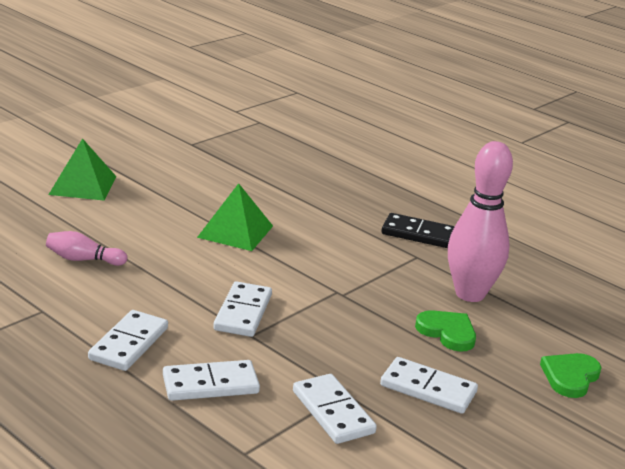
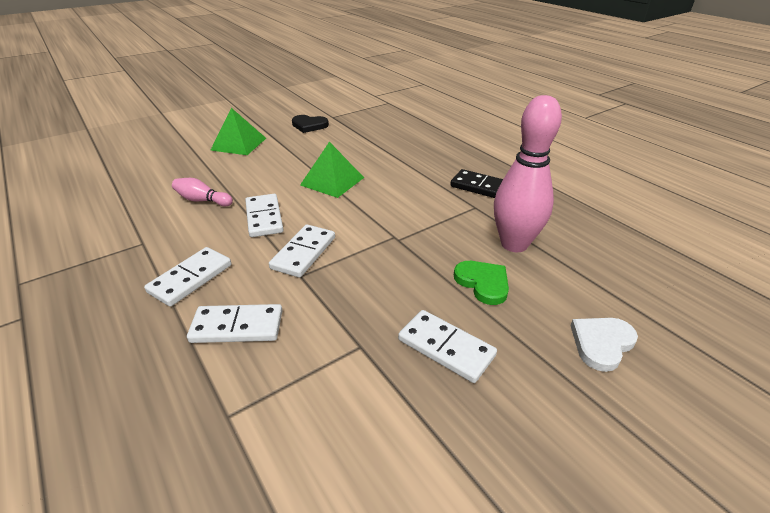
camera: 15 degrees right, 10 degrees up
(166, 157) = (309, 125): none -> black heart
(332, 412) = (339, 369): white domino -> white domino (264, 217)
(570, 377) = (601, 343): green heart -> white heart

